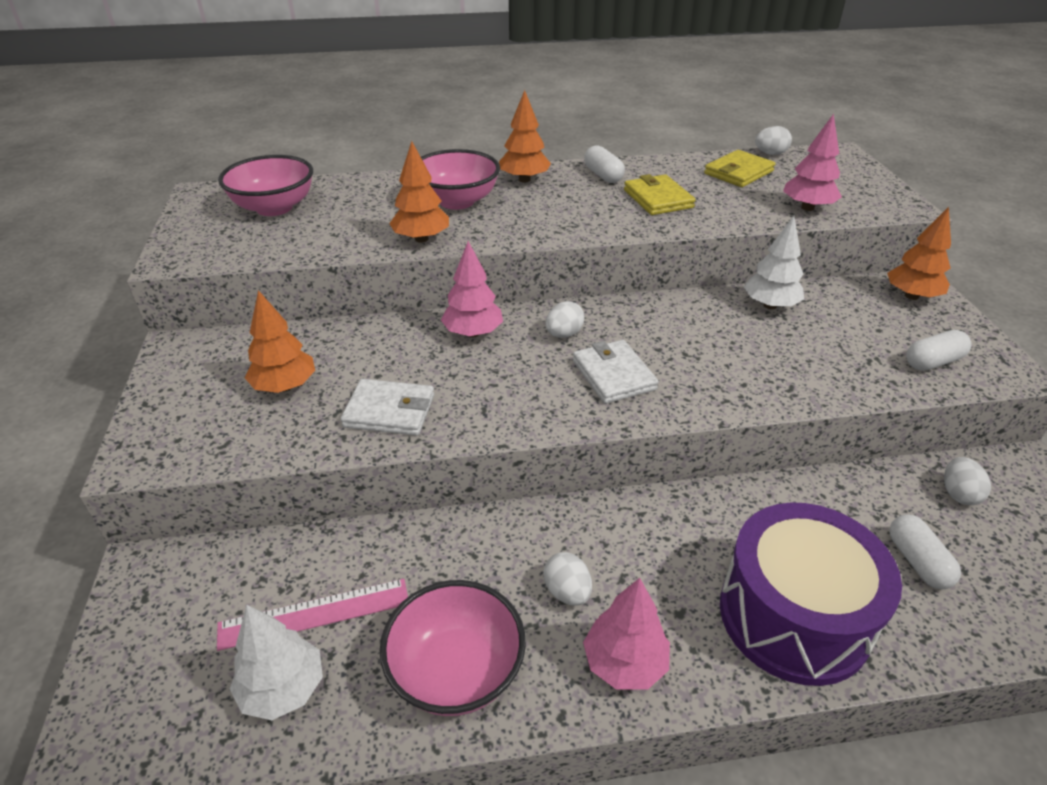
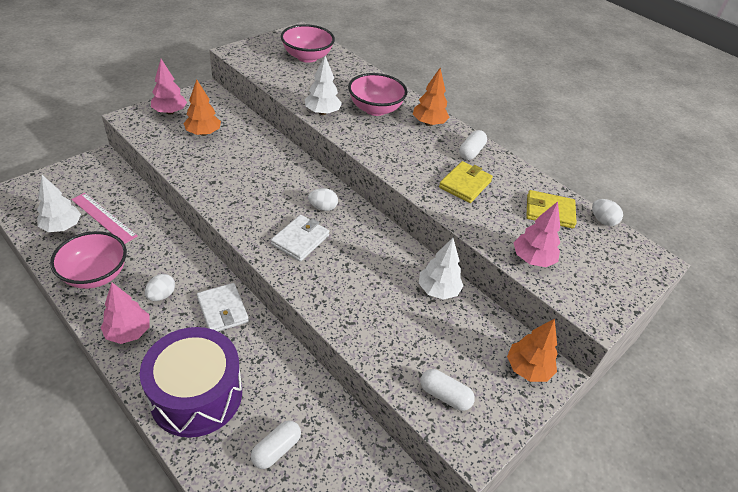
camera: 50 degrees right, 5 degrees up
(389, 411) = (209, 172): white wallet -> white wallet (222, 310)
(421, 239) = (322, 112): orange tree -> white tree
(473, 333) = (294, 174): pink tree -> pink tree (170, 112)
(958, 494) = (359, 464): white egg -> none

